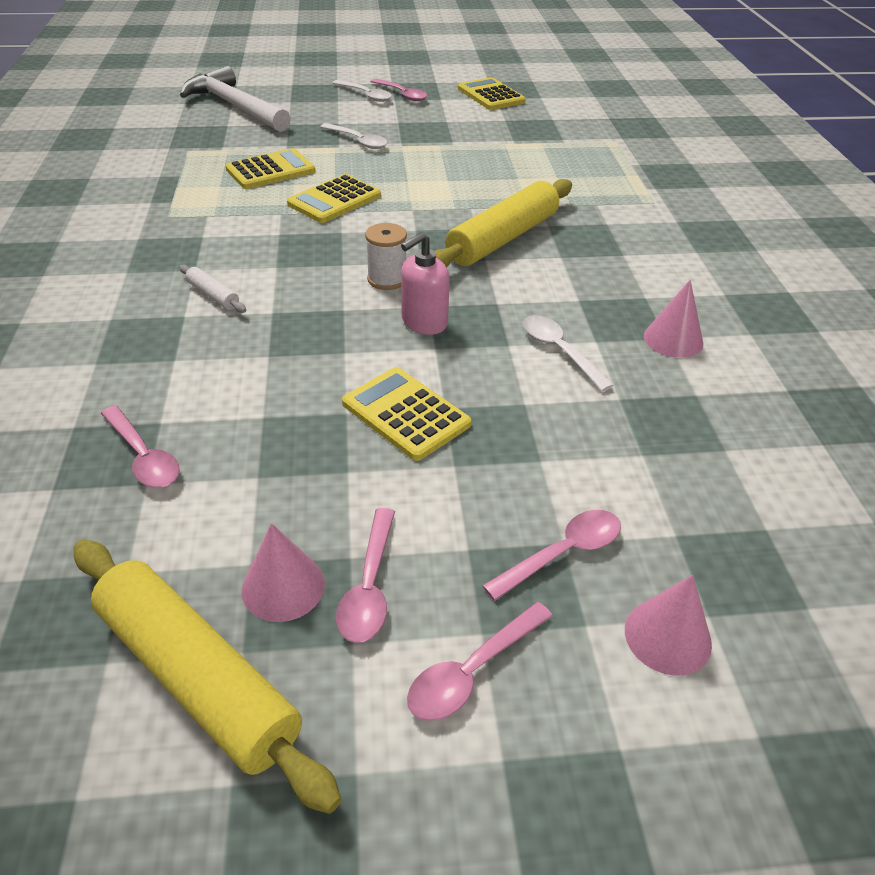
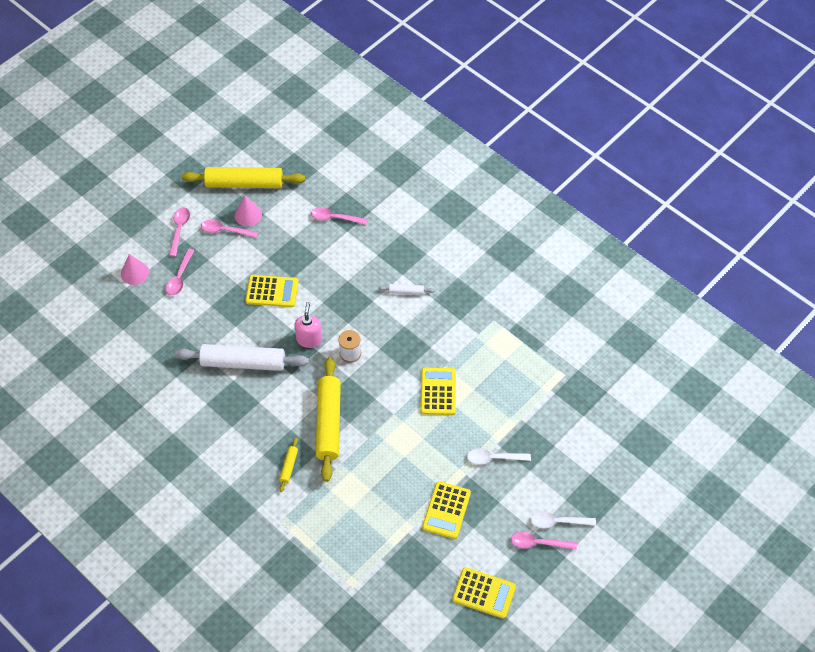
camera: 140 degrees right, 15 degrees up
(235, 106) = (609, 439): white hammer -> none
(270, 170) = (500, 391): yellow calculator -> yellow calculator (446, 510)
(369, 586) = (225, 231): pink spoon -> pink spoon turned 45 degrees counterclockwise
(559, 351) = (243, 363): white spoon -> white rolling pin
(598, 231) = (289, 466): none -> yellow rolling pin
(673, 339) = (203, 404): pink cone -> none

